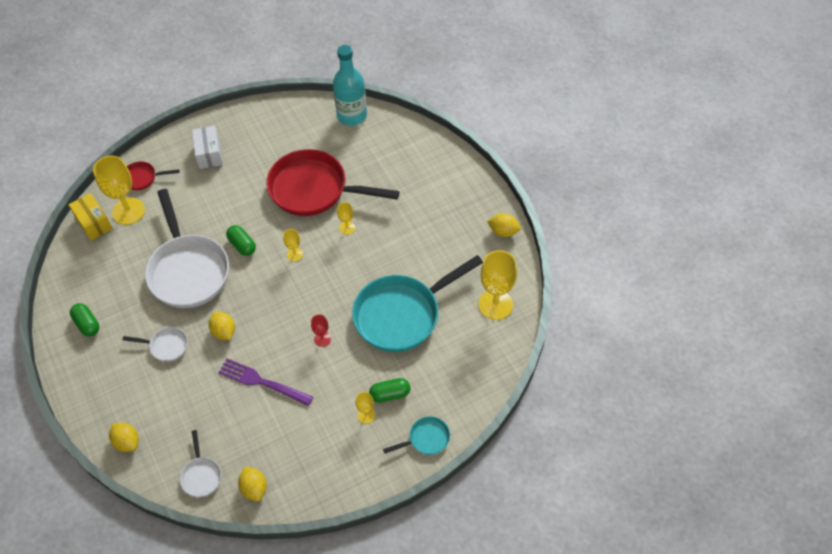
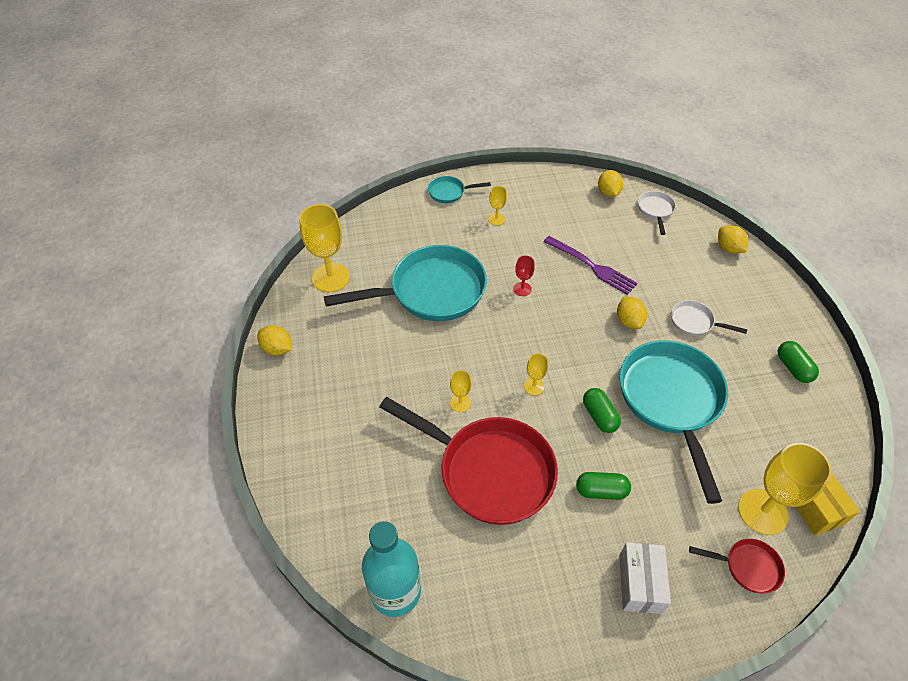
camera: 165 degrees left, 5 degrees down
(188, 271) = (671, 401): white pan -> turquoise pan
(390, 394) = (469, 229): green capsule -> green capsule (601, 491)

